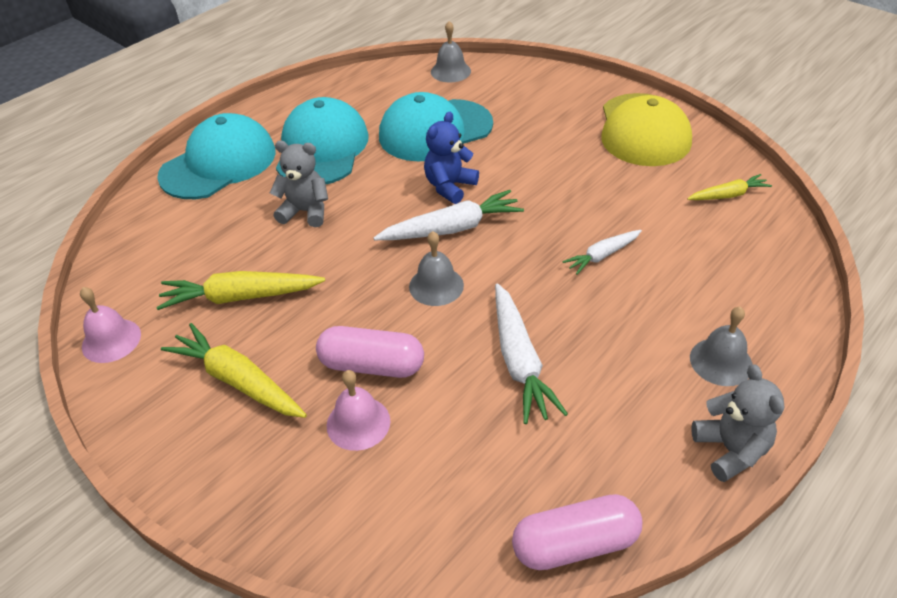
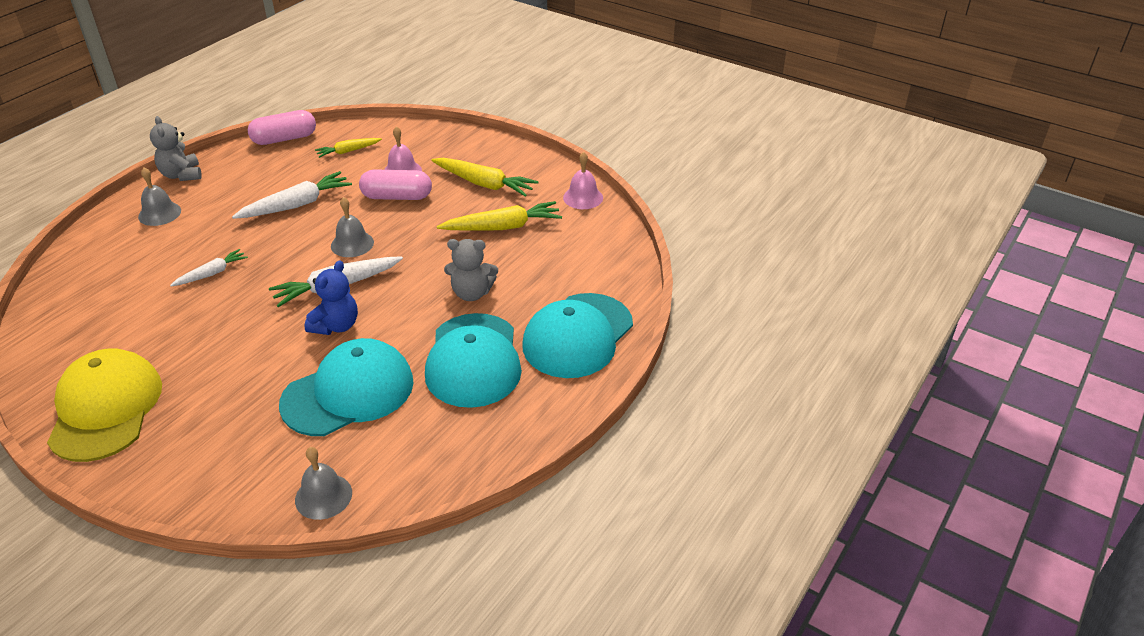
camera: 170 degrees right, 5 degrees down
(519, 361) = (297, 205): white carrot -> white carrot turned 75 degrees clockwise
(728, 195) = (66, 334): yellow carrot -> yellow carrot (348, 151)

